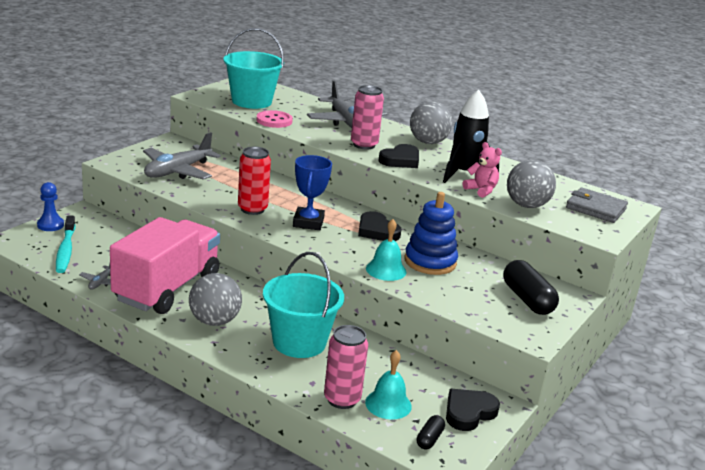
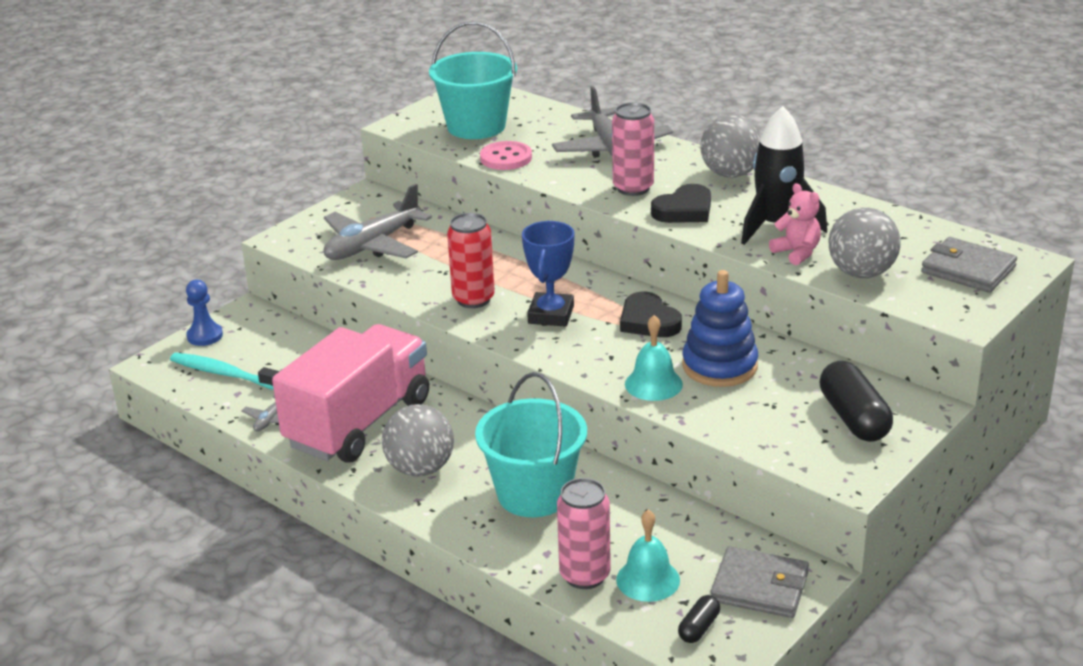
camera: 10 degrees right, 5 degrees up
(65, 250) = (224, 374): turquoise toothbrush -> turquoise toothbrush turned 120 degrees clockwise
(469, 412) = (759, 587): black heart -> grey wallet

